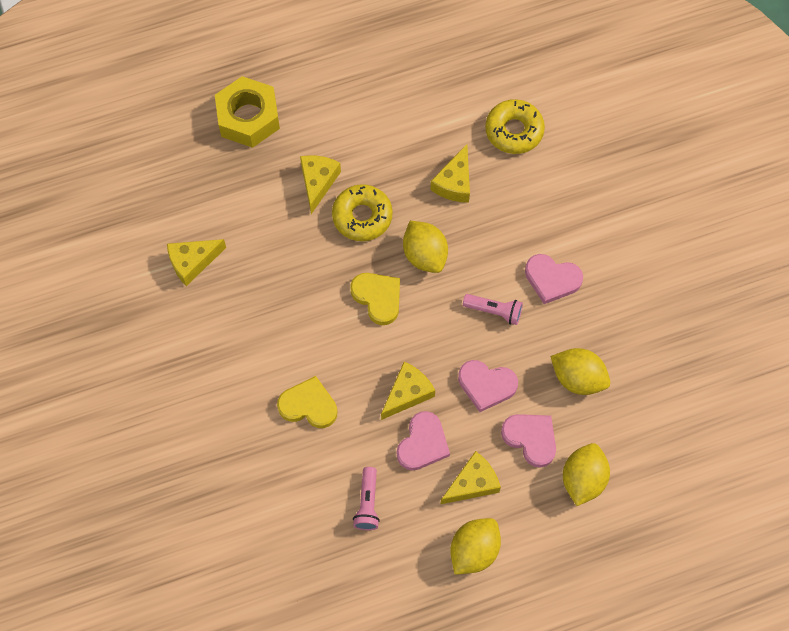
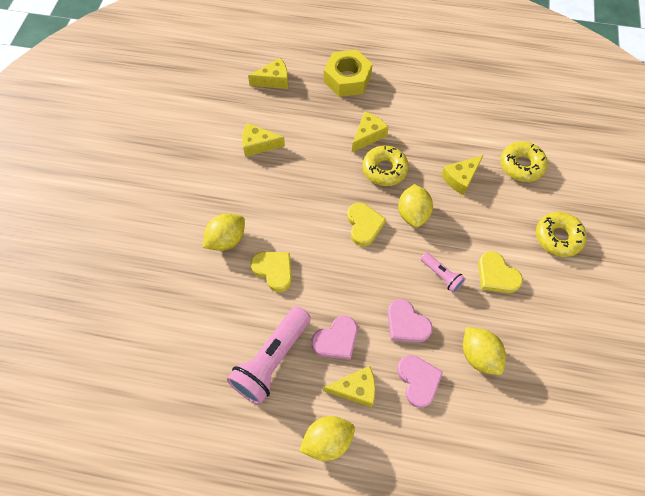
camera: 30 degrees right, 5 degrees down
(367, 503) = (271, 360): pink flashlight -> pink flashlight, size x1.98
(407, 393) = (346, 299): yellow cheese -> yellow cheese (274, 80)
(552, 279) = (496, 275): pink heart -> yellow heart
(583, 479) = (442, 434): yellow lemon -> yellow lemon (226, 240)
(595, 200) = (558, 237): none -> yellow donut

